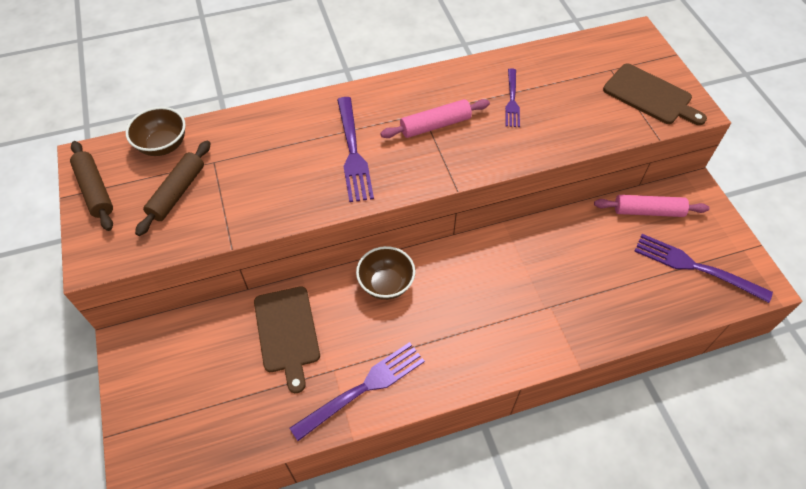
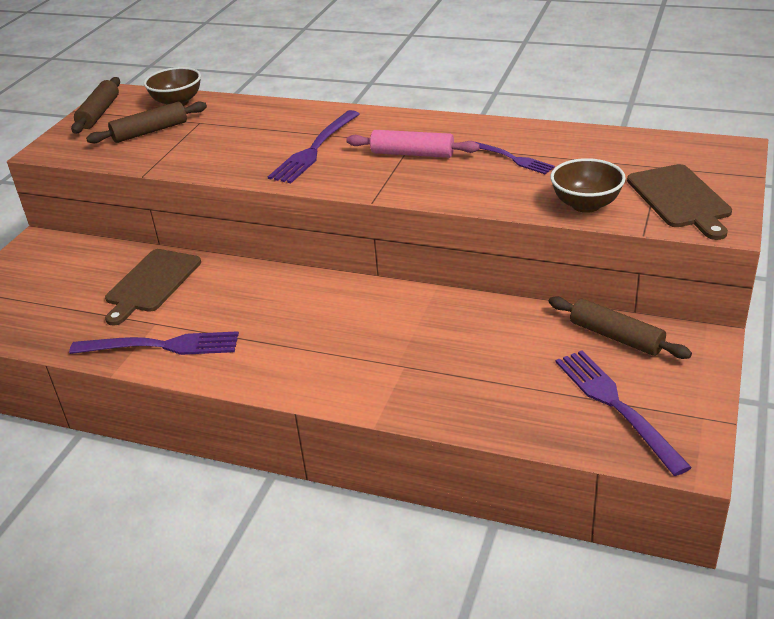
camera: 40 degrees right, 20 degrees down
(386, 284) = (270, 285): brown bowl -> brown bowl (585, 205)
(512, 100) = (513, 159): purple fork -> purple fork turned 90 degrees counterclockwise
(648, 211) = (616, 336): pink rolling pin -> brown rolling pin

